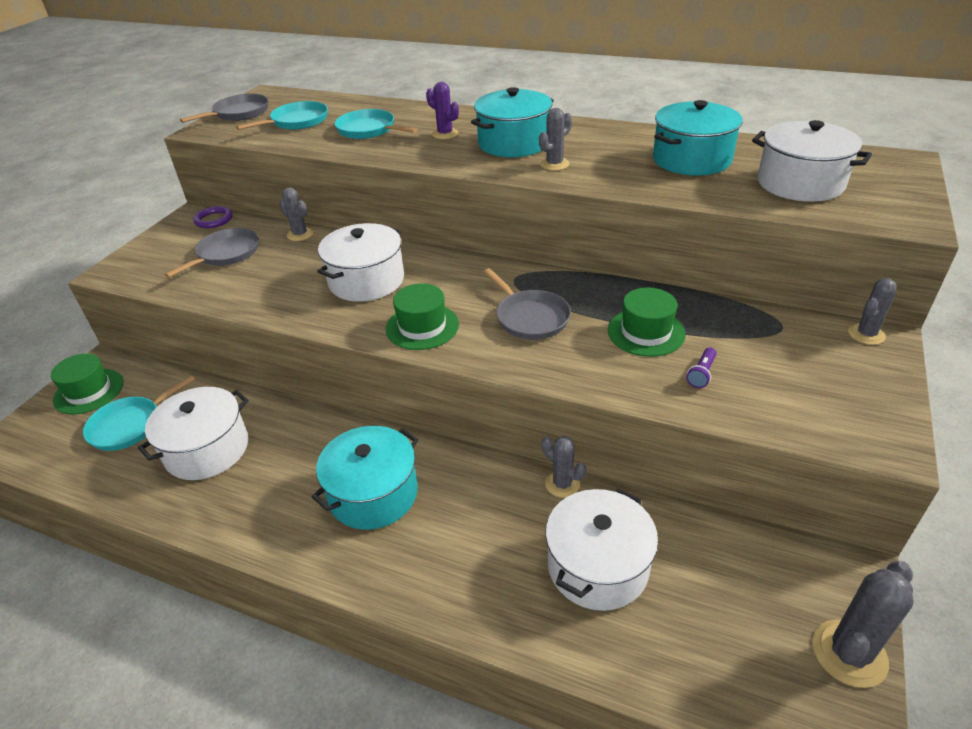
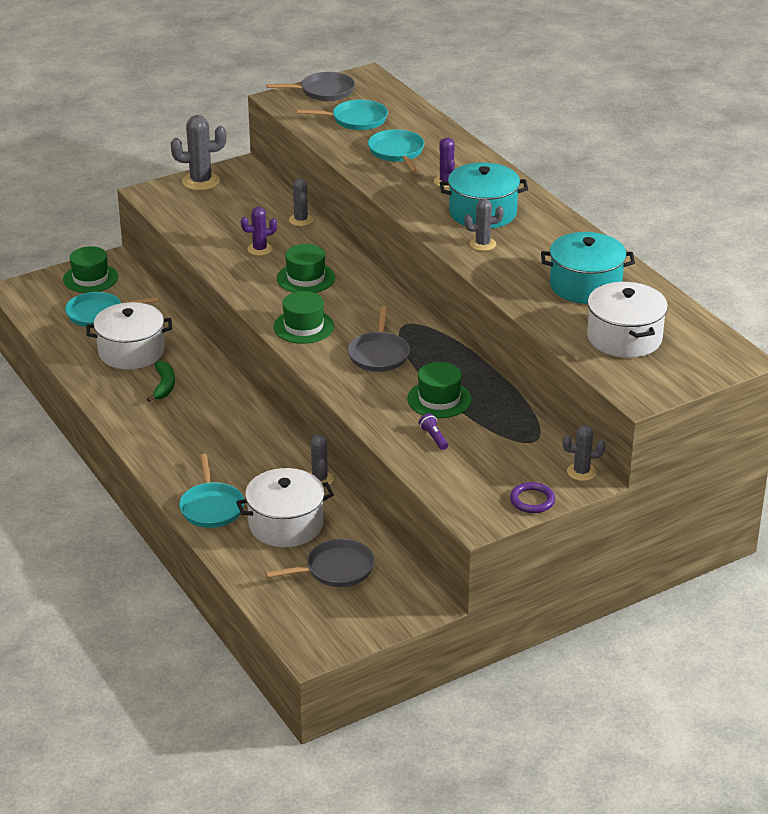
camera: 35 degrees right, 5 degrees down
(214, 220) = (254, 179): purple ring -> purple ring (532, 500)
(226, 254) = (235, 213): grey pan -> grey pan (336, 569)
(282, 470) = (164, 386): none -> green banana
(288, 275) = (260, 249): none -> purple cactus
(366, 280) = (305, 278): white pot -> green hat
(373, 494) = (203, 426): turquoise pot -> none
(493, 598) = (211, 507): none -> turquoise pan
(701, 374) = (434, 437): purple flashlight -> purple flashlight turned 90 degrees clockwise
(849, 653) = (366, 627): grey cactus -> grey cactus (201, 181)

